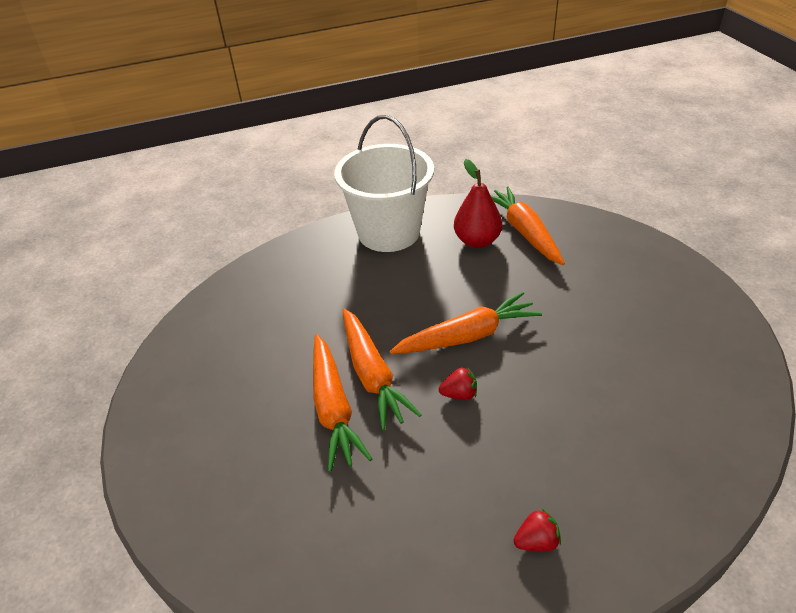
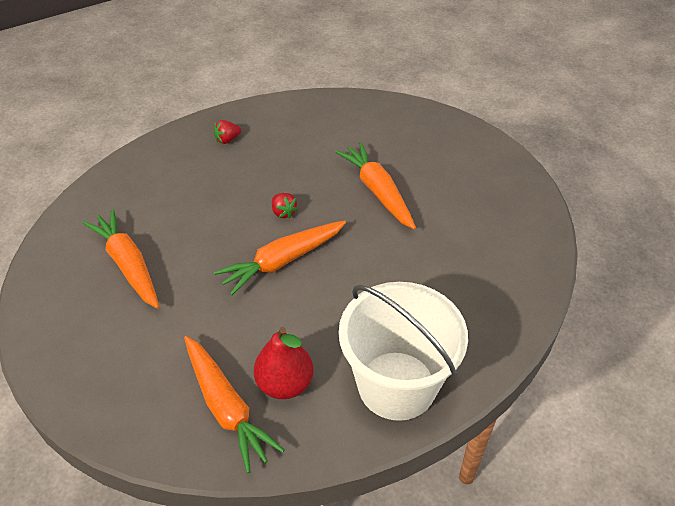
camera: 165 degrees right, 5 degrees up
(372, 375) = (357, 218): orange carrot -> orange carrot (128, 264)
(459, 394) = (283, 212): red strawberry -> red strawberry turned 105 degrees counterclockwise

